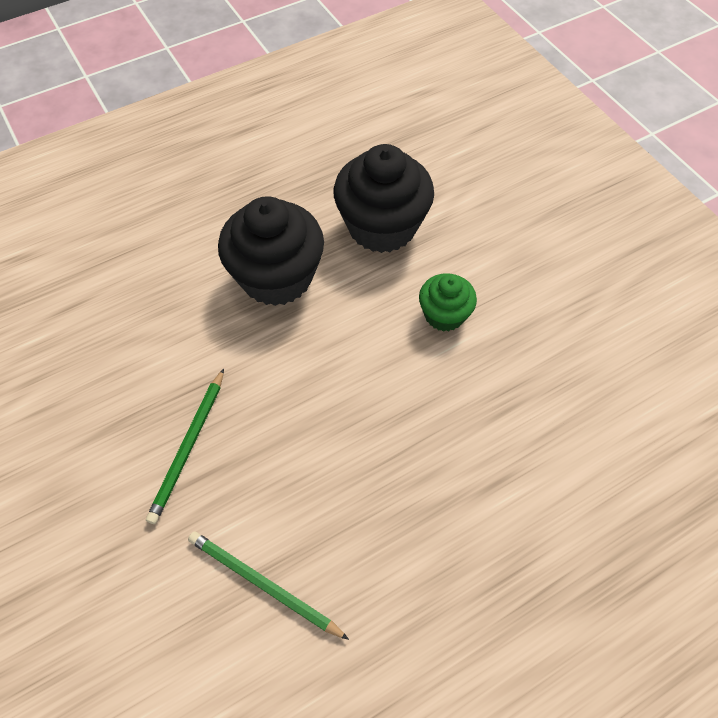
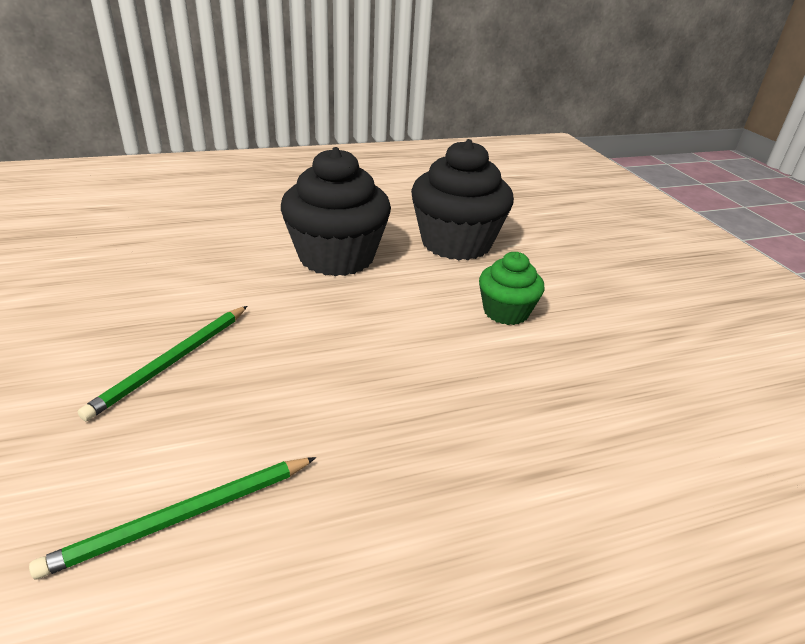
camera: 10 degrees right, 25 degrees down
(263, 584) = (183, 517): green pencil -> green pencil turned 75 degrees counterclockwise

